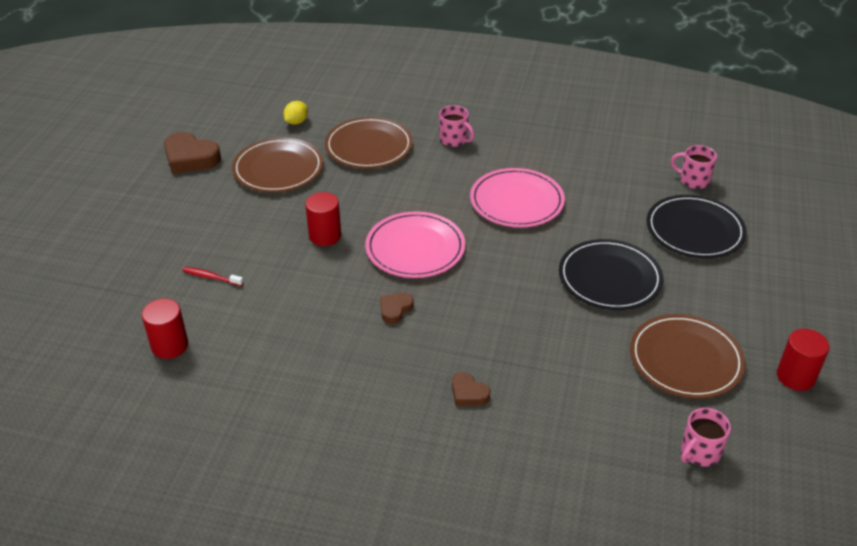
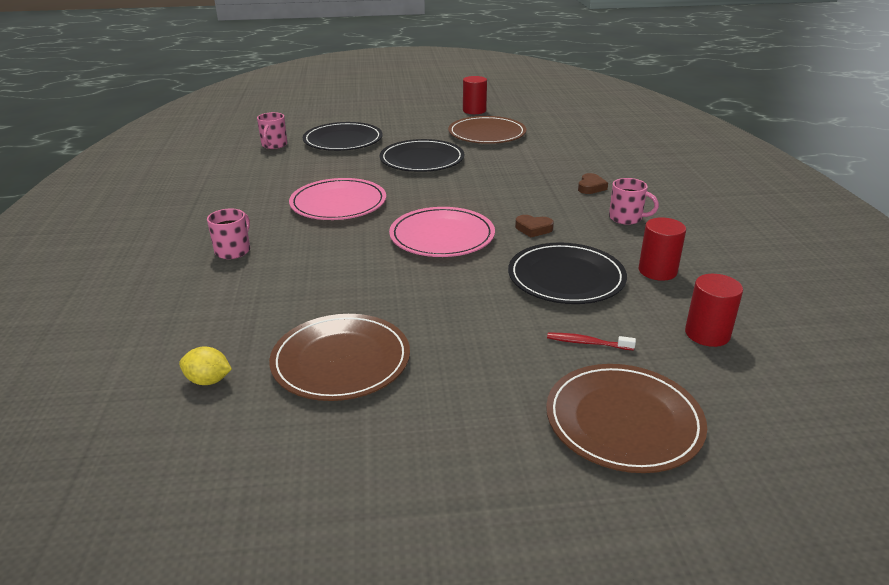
camera: 110 degrees left, 10 degrees down
(190, 158) = (347, 465): brown heart -> none
(211, 277) = (587, 343): red toothbrush -> red toothbrush turned 105 degrees clockwise
(299, 299) = (566, 277): none -> black plate
(325, 236) = (458, 288): red cylinder -> red cylinder (657, 271)
(369, 146) = (262, 302): brown plate -> brown plate (623, 421)
(699, 452) = (560, 126): pink mug -> pink mug (626, 218)

